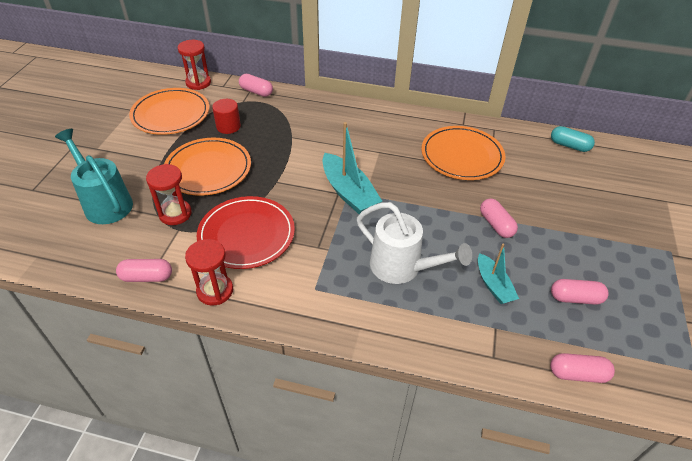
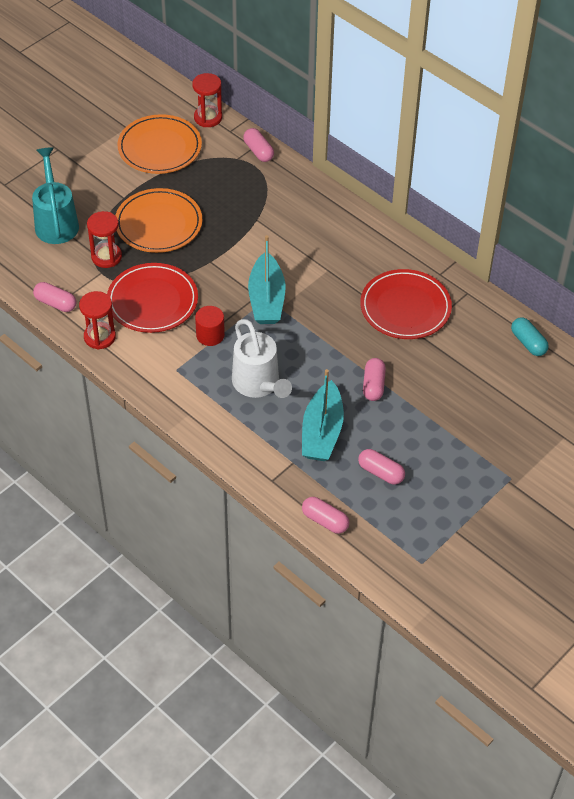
camera: 30 degrees right, 5 degrees up
(228, 126) = (205, 183): red cylinder -> red cylinder (210, 335)
(462, 156) = (405, 307): orange plate -> red plate
(493, 285) = (322, 432): turquoise boat -> turquoise boat, size x1.65

